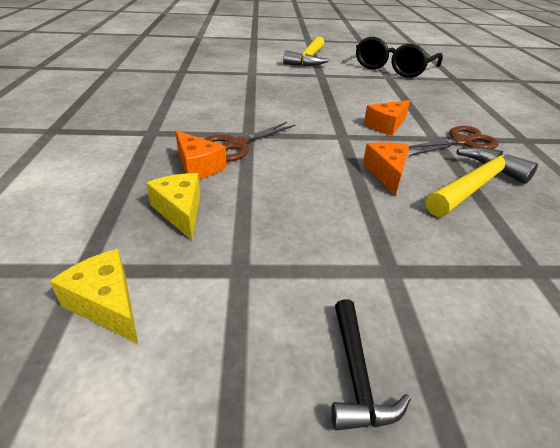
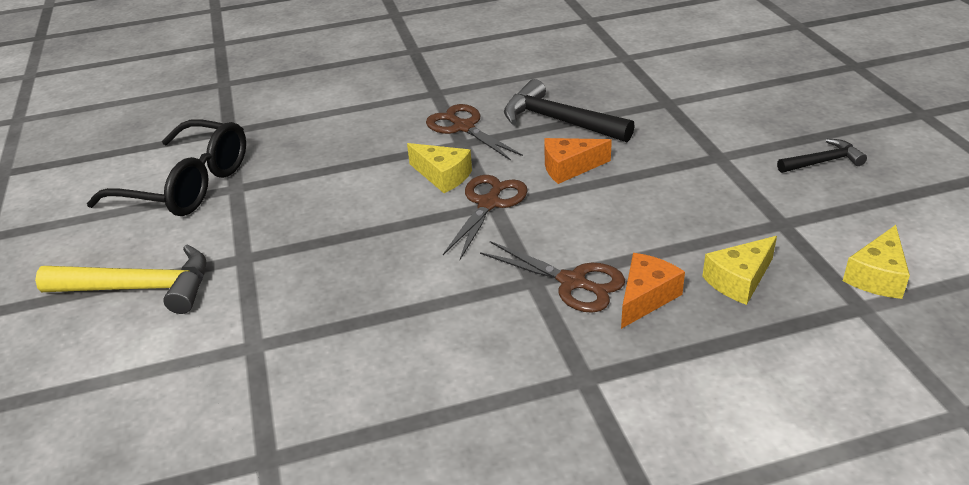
camera: 100 degrees left, 0 degrees up
(344, 134) = (489, 204): none -> brown scissors
(386, 125) = (443, 176): orange cheese -> yellow cheese
(475, 185) = (559, 121): yellow hammer -> black hammer

